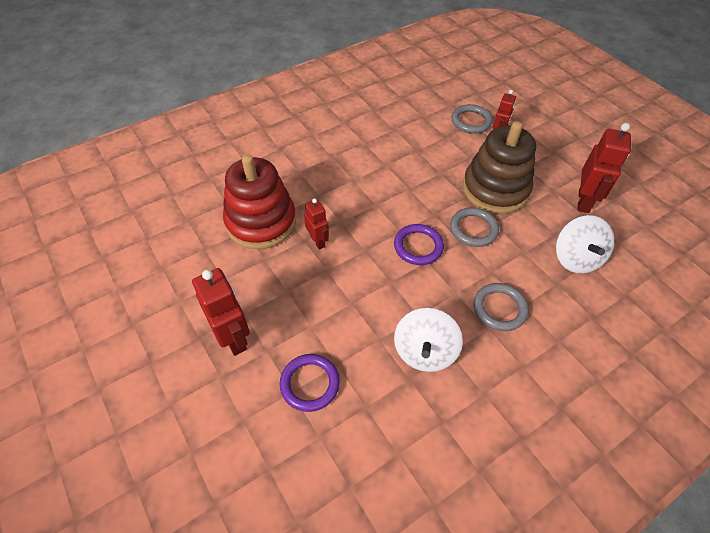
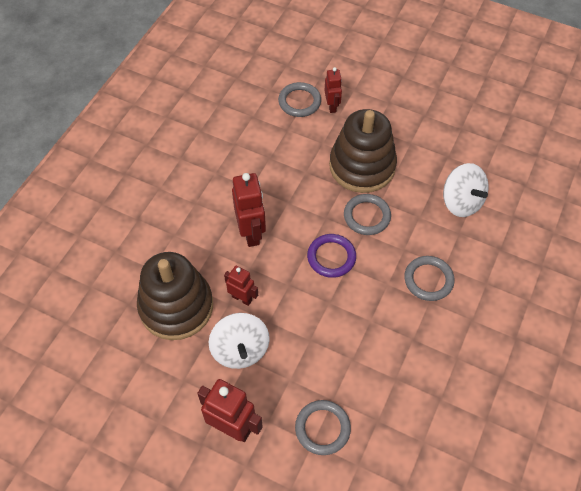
camera: 30 degrees left, 5 degrees up
(261, 222) = (176, 306): red stacking toy -> brown stacking toy
(310, 384) = (322, 428): purple ring -> grey ring
(424, 351) = (393, 349): white spinning top -> white spinning top (240, 350)
(584, 201) = (439, 142): red robot -> red robot (251, 232)

